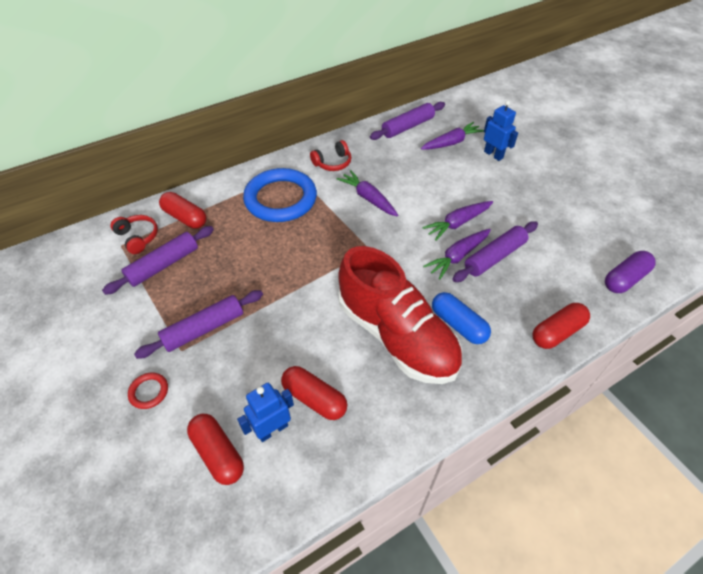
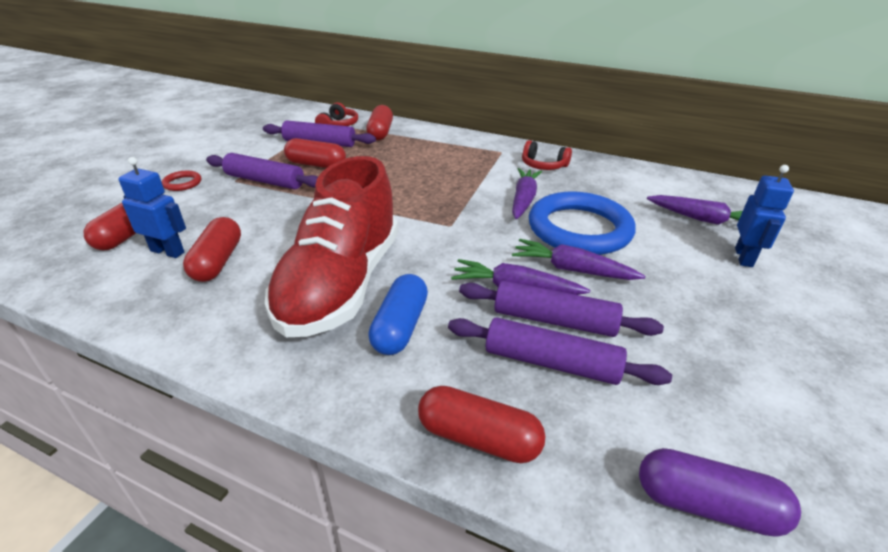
camera: 55 degrees right, 15 degrees down
(206, 283) = (316, 165): none -> red capsule
(280, 199) = (456, 159): blue ring -> blue ring (579, 229)
(407, 127) = (673, 185): purple rolling pin -> purple rolling pin (551, 362)

